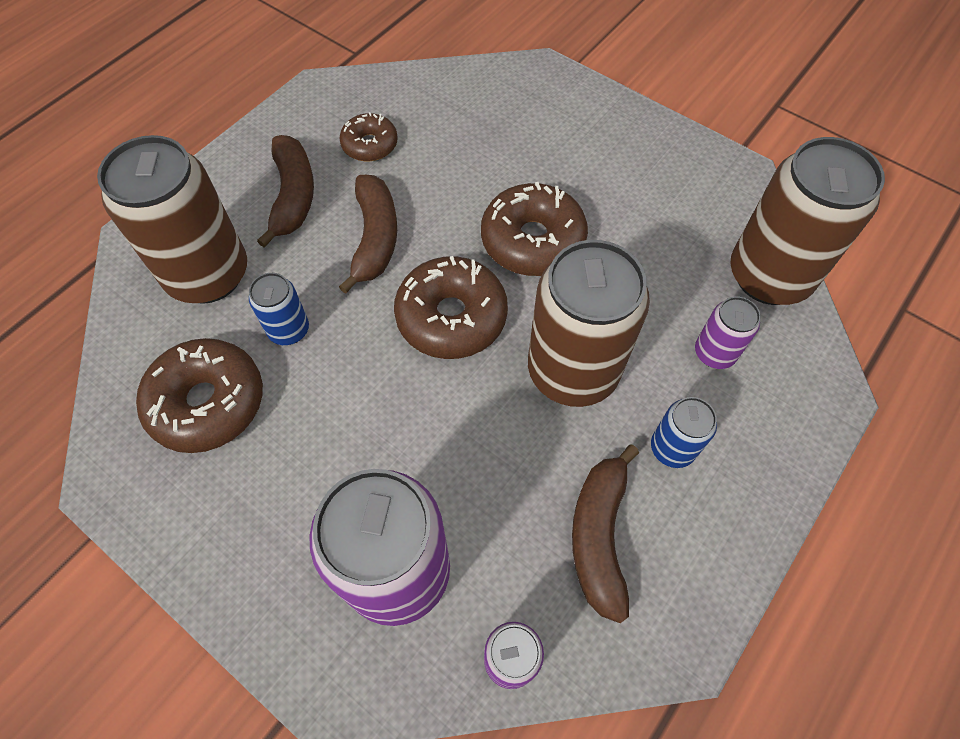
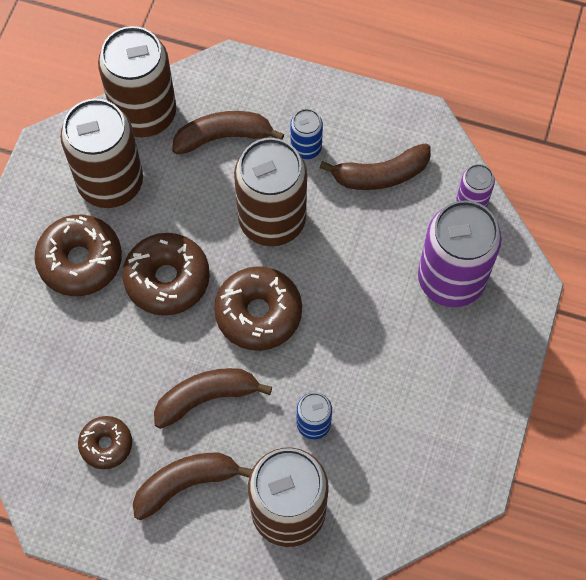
camera: 110 degrees left, 5 degrees up
(207, 403) = (393, 452): brown donut -> brown donut (80, 261)
(677, 220) = (110, 183): none -> brown can
(714, 353) = (223, 137): purple can -> brown banana

